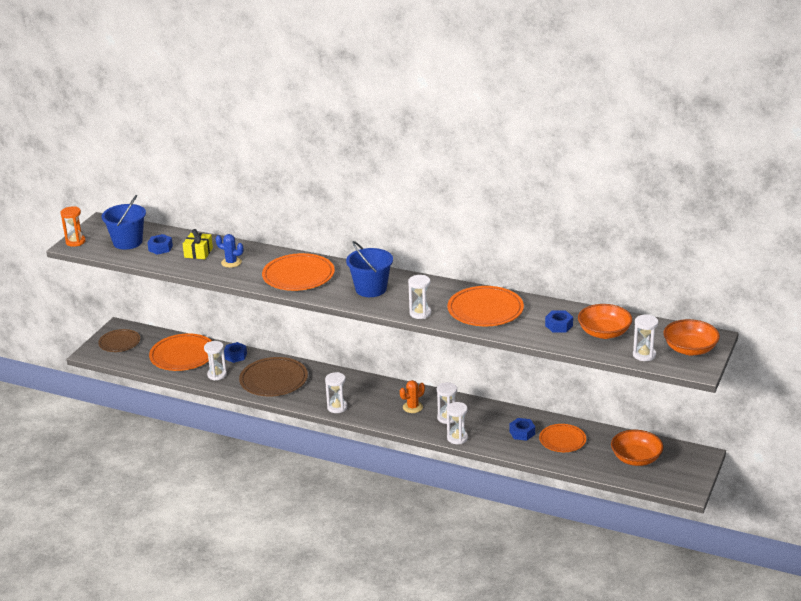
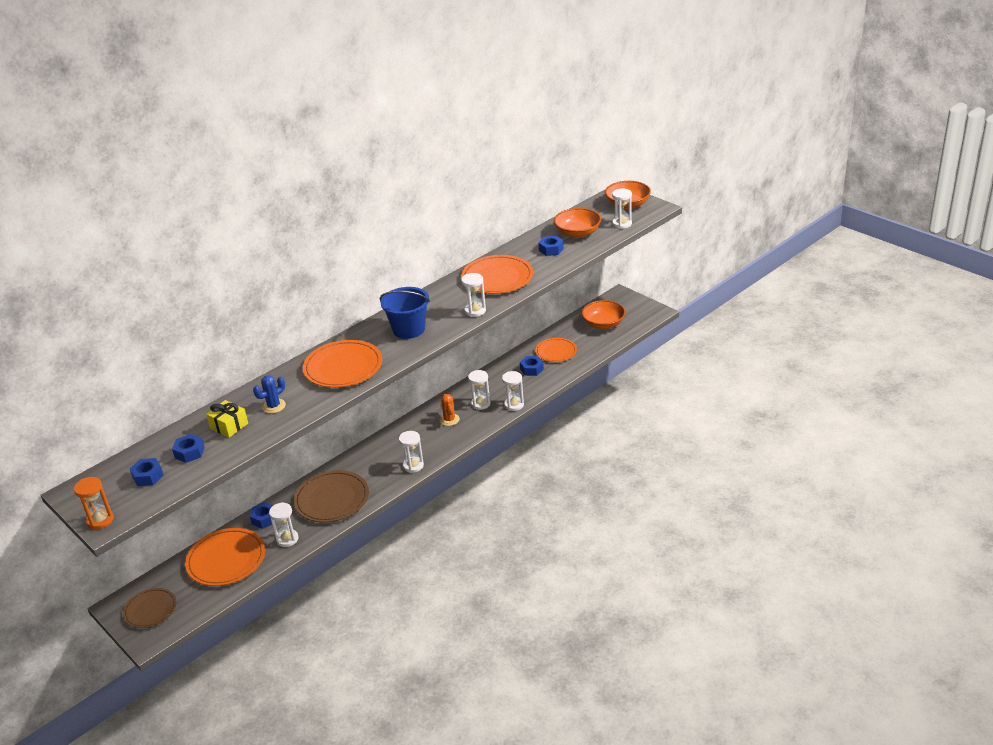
camera: 65 degrees left, 5 degrees up
(127, 242) = (148, 476): blue bucket -> blue nut

